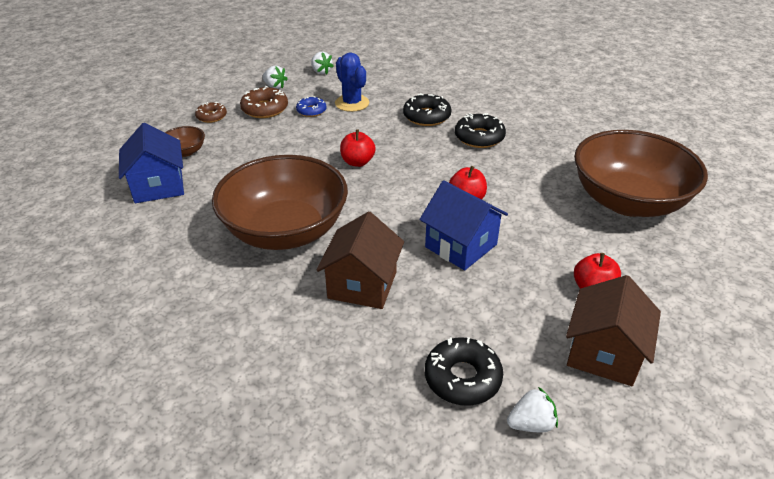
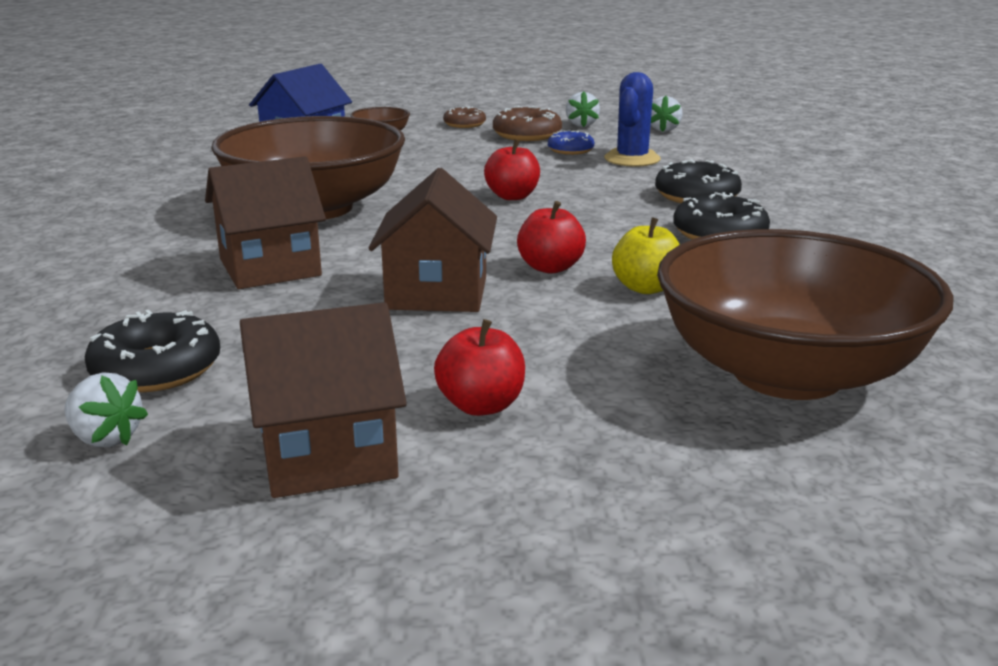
camera: 50 degrees right, 15 degrees down
(461, 246) = (437, 293): blue house -> brown house
(517, 187) = (646, 288): none -> yellow apple

